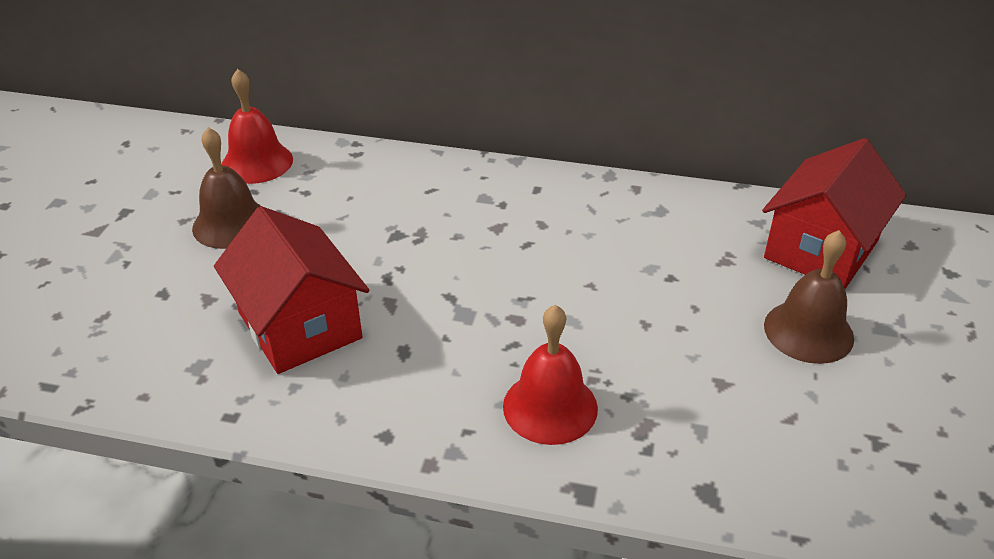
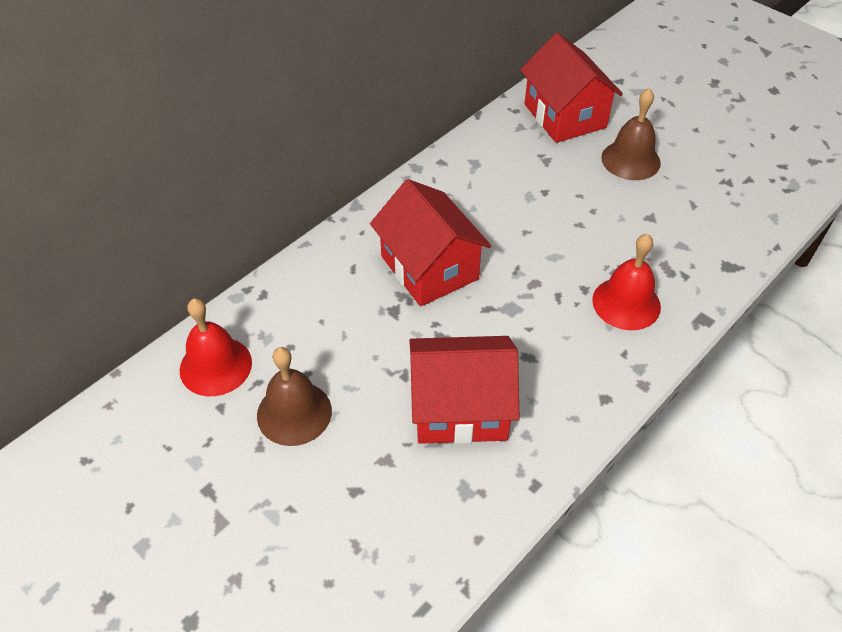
camera: 60 degrees left, 10 degrees up
(473, 236) = (429, 268): none -> red house

